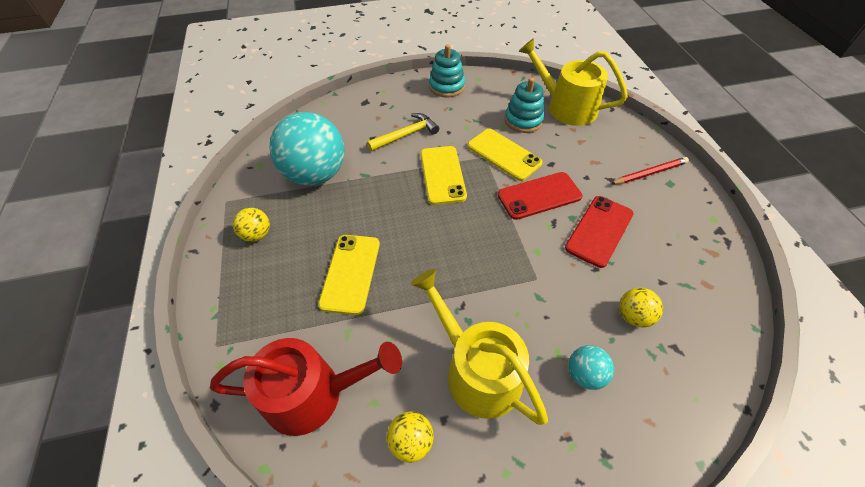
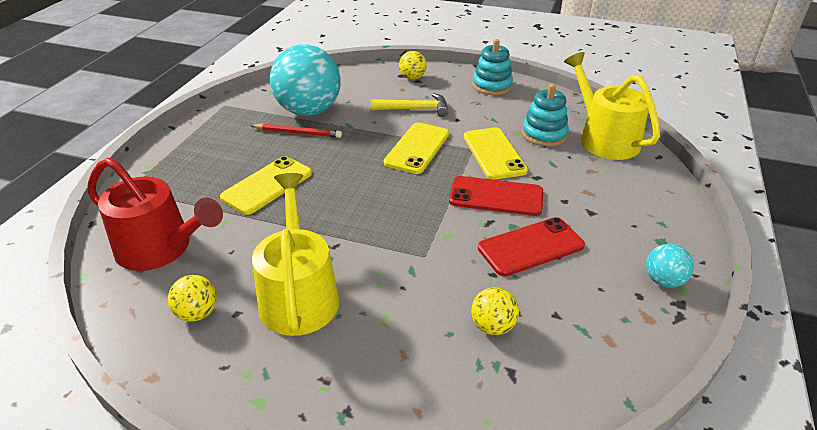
camera: 30 degrees right, 15 degrees down
(257, 234) = (225, 134): yellow ball -> yellow ball (412, 78)
(585, 374) = (393, 345): turquoise ball -> turquoise ball (663, 280)
(650, 173) = (645, 224): red pencil -> red pencil (298, 133)

